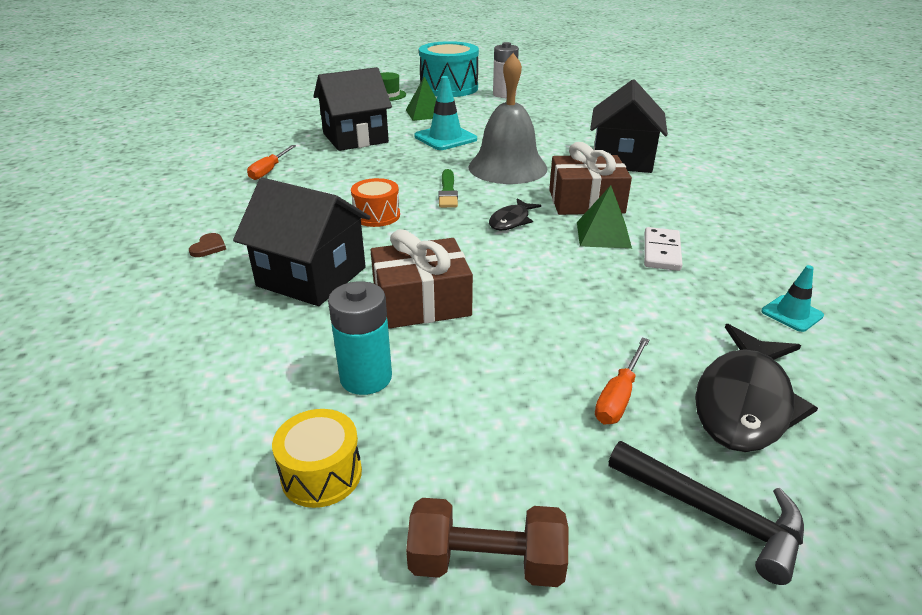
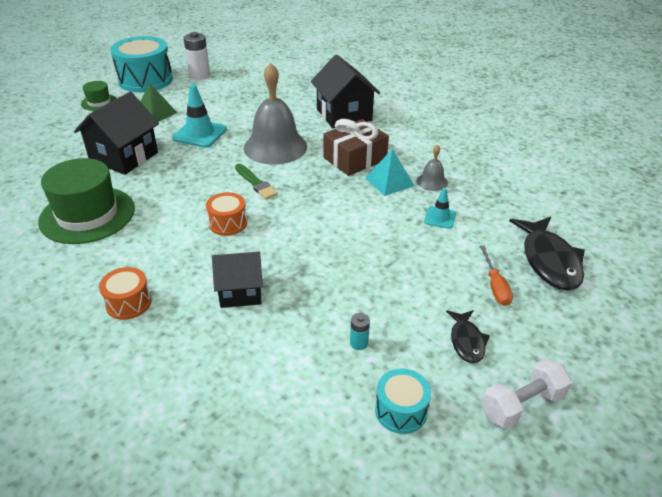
camera: 35 degrees left, 5 degrees up
(208, 247) = (128, 303): brown heart -> orange drum
(269, 170) = (87, 215): orange screwdriver -> green hat
(311, 277) = (240, 292): black house -> black house, size x0.65
(321, 474) = (401, 410): yellow drum -> turquoise drum
(366, 378) = (359, 343): turquoise battery -> turquoise battery, size x0.50
(421, 302) = (334, 277): brown gift -> none
(486, 562) = (522, 404): brown dumbbell -> white dumbbell
(511, 221) = (324, 192): black fish -> black fish (467, 341)
(603, 235) = (389, 181): green pyramid -> turquoise pyramid
(661, 252) = (432, 182): white domino -> grey bell
(712, 513) = (584, 326): black hammer -> none
(792, 313) = (527, 197): turquoise traffic cone -> turquoise traffic cone (440, 218)

